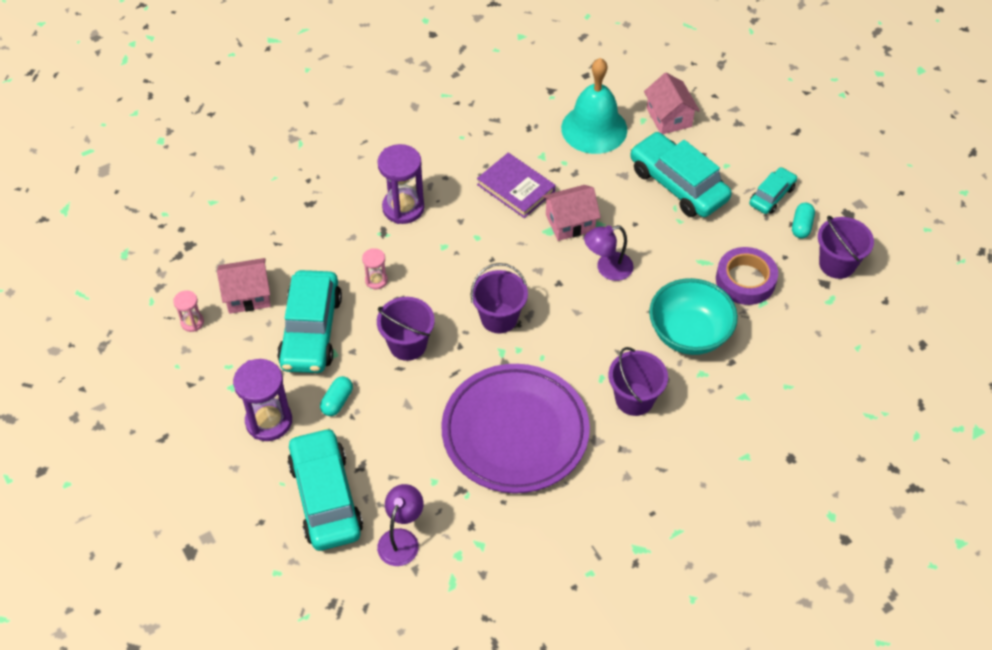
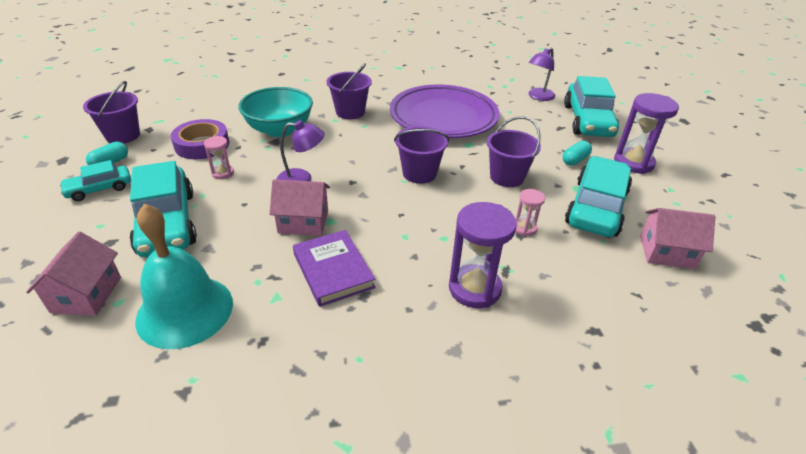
camera: 160 degrees left, 15 degrees down
(192, 322) = (725, 244): pink hourglass -> pink hourglass (223, 173)

